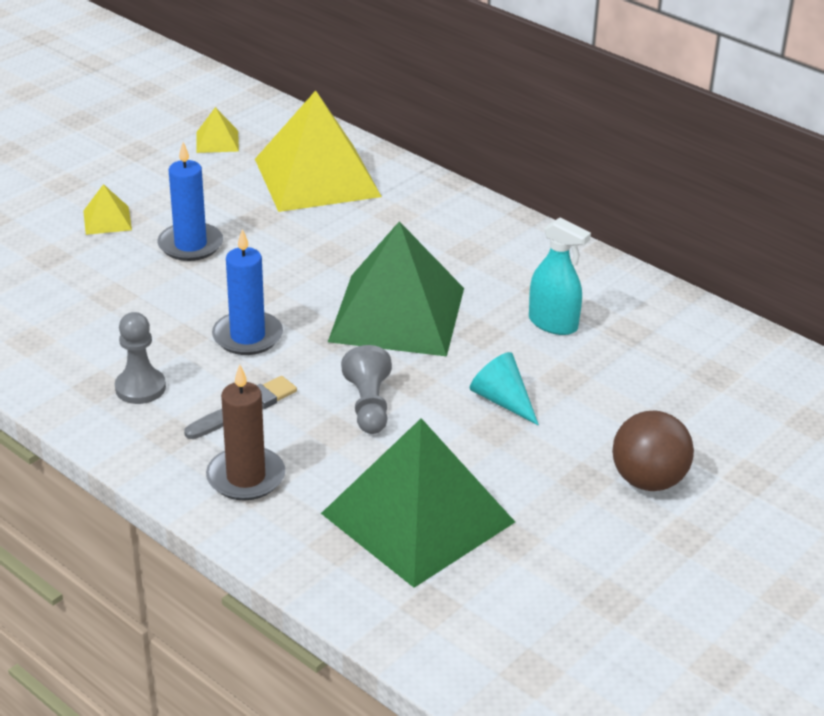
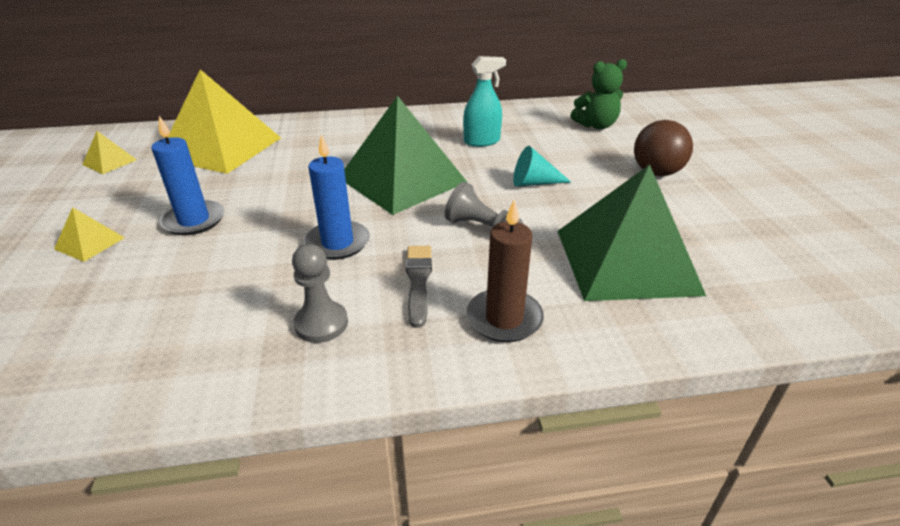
camera: 50 degrees left, 0 degrees up
(724, 389) = (596, 125): none -> green teddy bear

